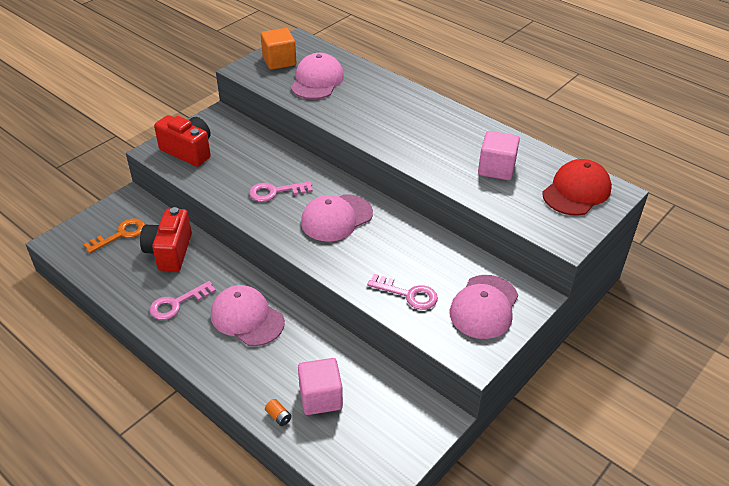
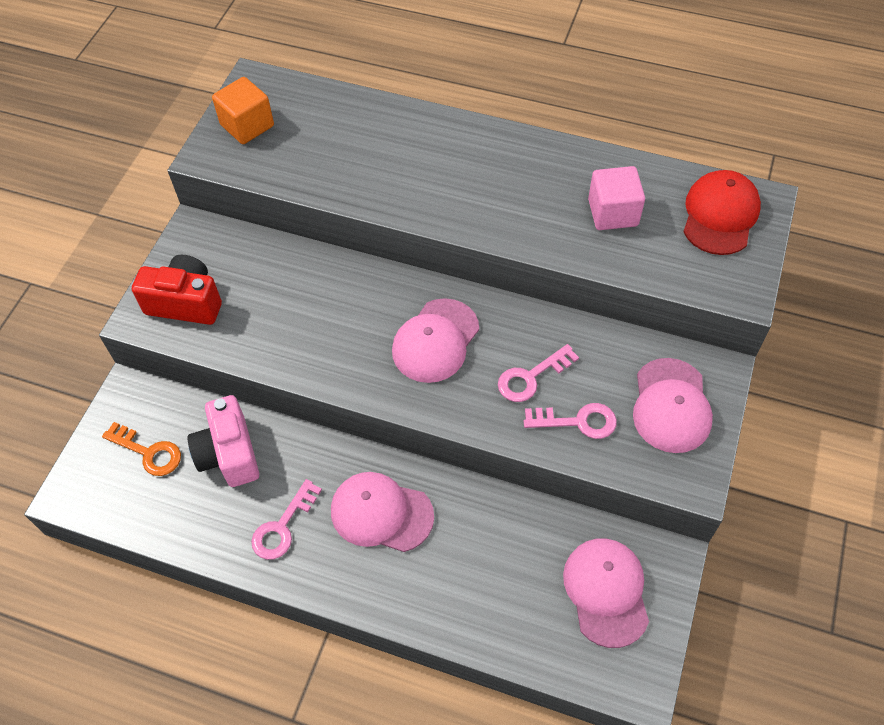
camera: 20 degrees left, 15 degrees up
(120, 234) = (148, 452): orange key -> orange key turned 90 degrees clockwise
(169, 252) = (229, 454): red camera -> pink camera
(275, 192) = (337, 328): pink key -> pink key (531, 377)
(278, 416) = (491, 632): orange battery -> none
(317, 81) = (316, 143): pink cap -> pink cap (606, 592)
(320, 397) = (525, 587): pink cube -> none

